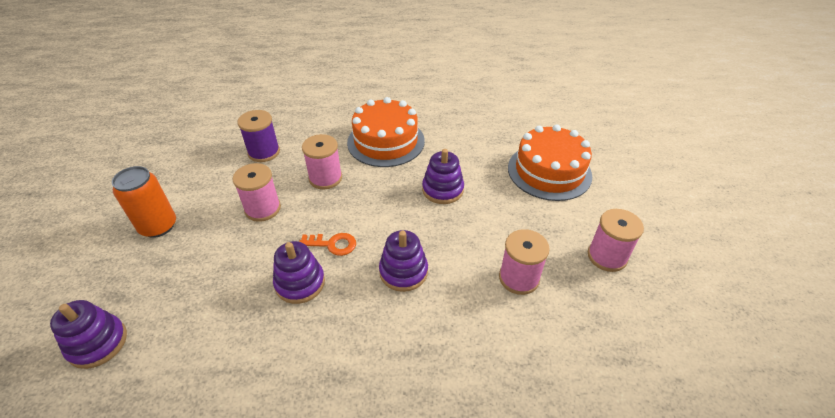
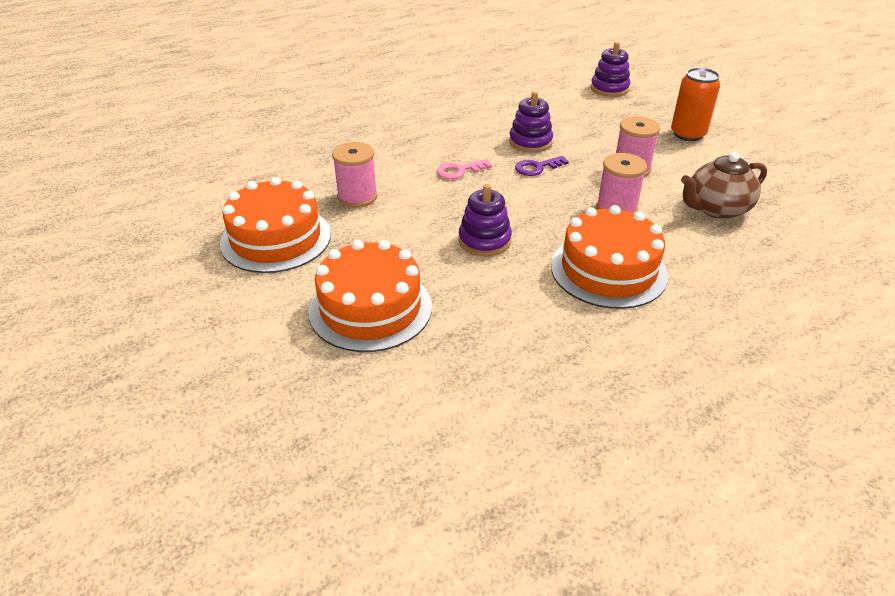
camera: 150 degrees right, 5 degrees down
(264, 152) = (716, 209): purple spool -> brown teapot
(332, 244) = (537, 167): orange key -> purple key
(403, 272) = (459, 171): purple stacking toy -> pink key
(607, 256) = (276, 239): pink spool -> orange cake

